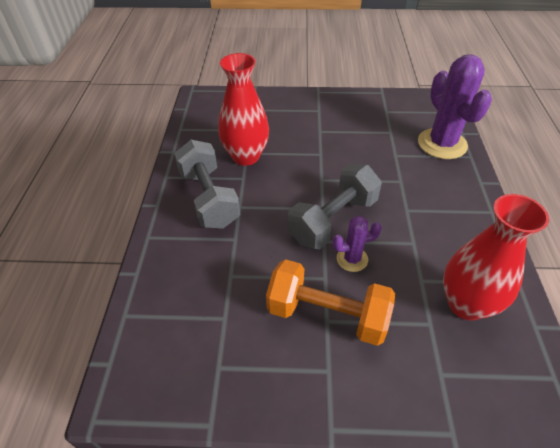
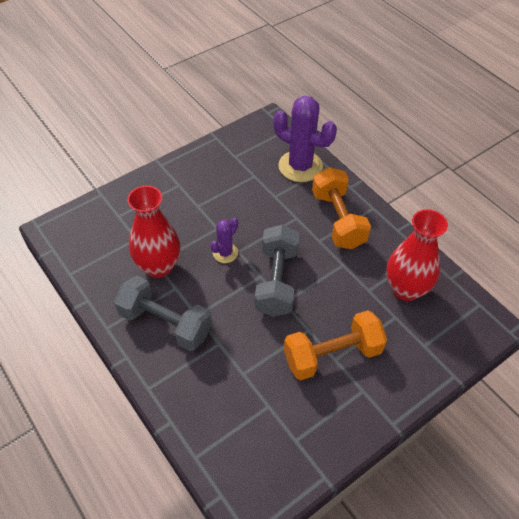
camera: 40 degrees left, 5 degrees up
(352, 259) = (314, 304): purple cactus -> purple cactus (225, 253)
(442, 202) = (338, 220): none -> orange dumbbell

